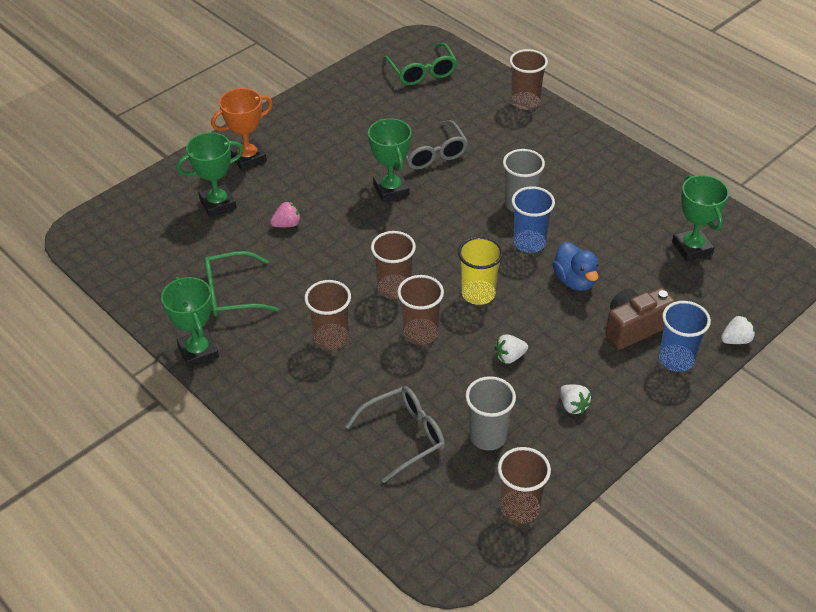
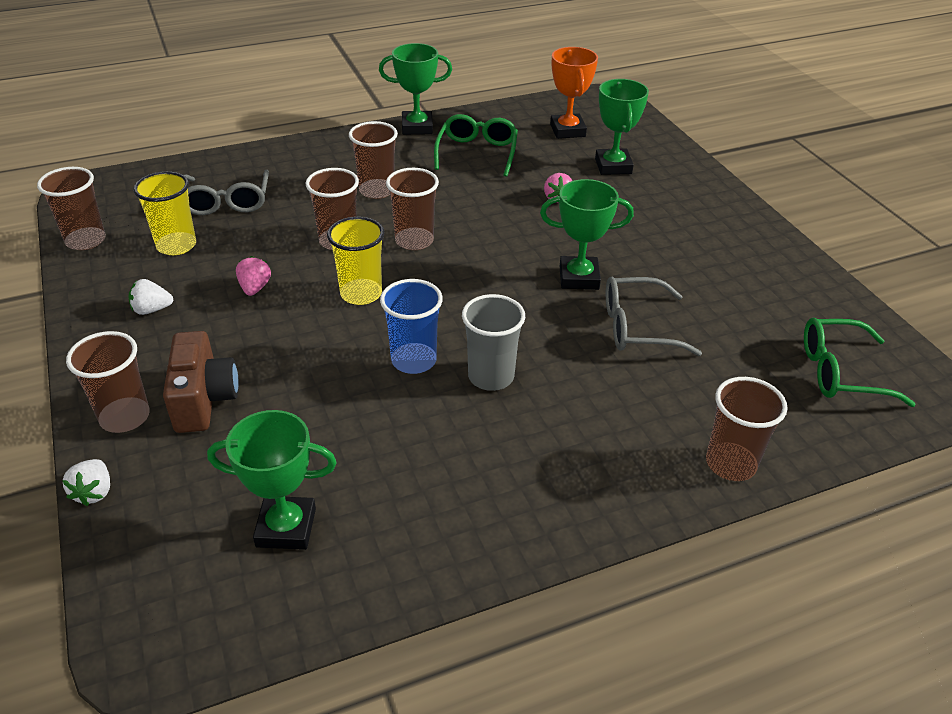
camera: 110 degrees right, 5 degrees down
(248, 158) = (683, 195): orange trophy -> orange trophy (567, 130)
(488, 436) = (176, 245): grey cup -> yellow cup
(509, 357) = (255, 288): white strawberry -> pink strawberry
(575, 280) = (321, 377): blue duck -> none
(676, 359) = (125, 417): blue cup -> brown cup

